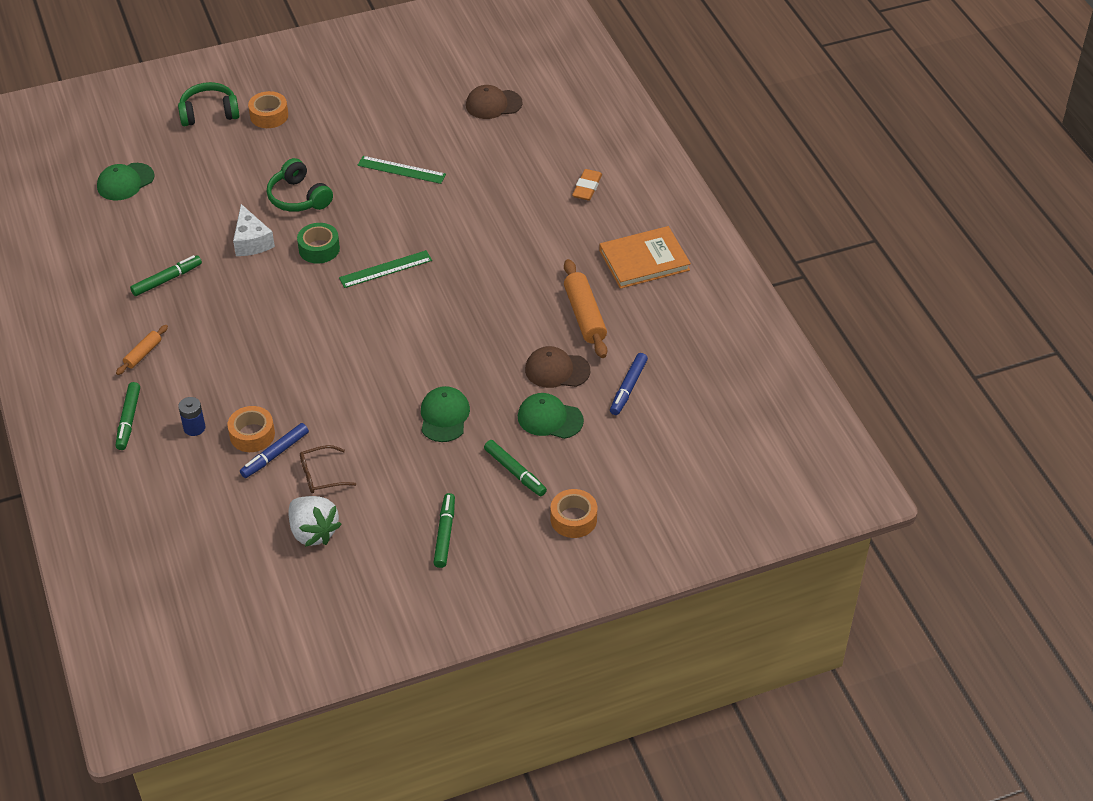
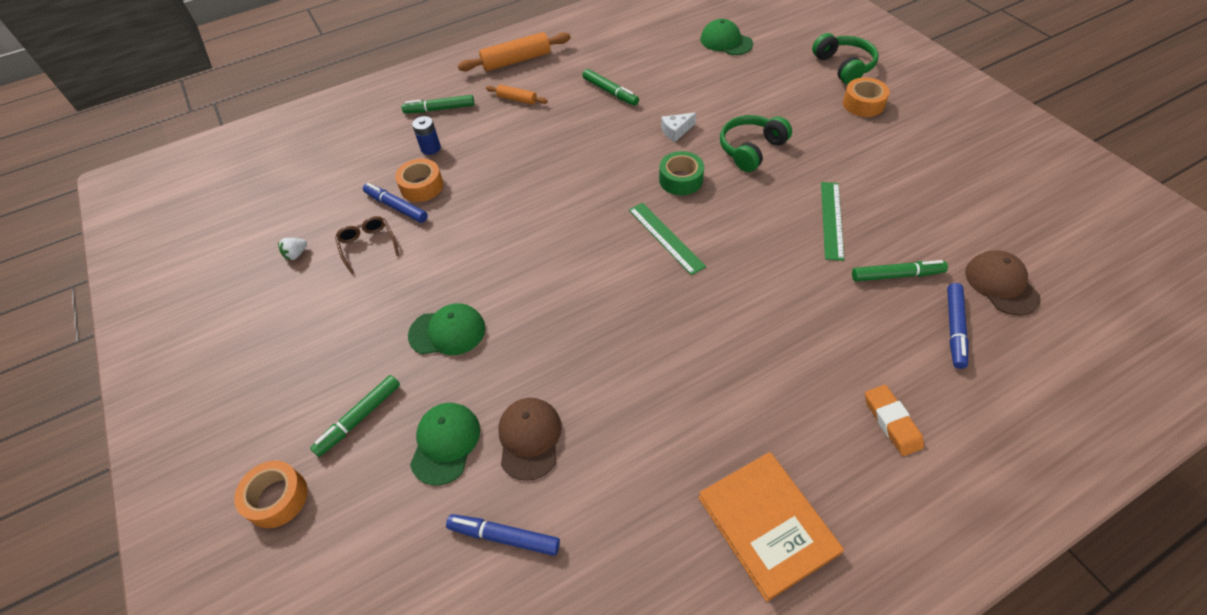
camera: 85 degrees right, 5 degrees up
(251, 241) = (676, 131): white cheese -> white cheese, size x0.65
(313, 532) = (296, 254): white strawberry -> white strawberry, size x0.46
(445, 534) = (275, 364): green marker -> green marker (897, 275)
(524, 138) = (954, 329): none -> blue marker
(584, 315) = (634, 458): orange rolling pin -> orange rolling pin (516, 61)
(587, 187) = (891, 422): orange eraser -> orange eraser turned 60 degrees clockwise

